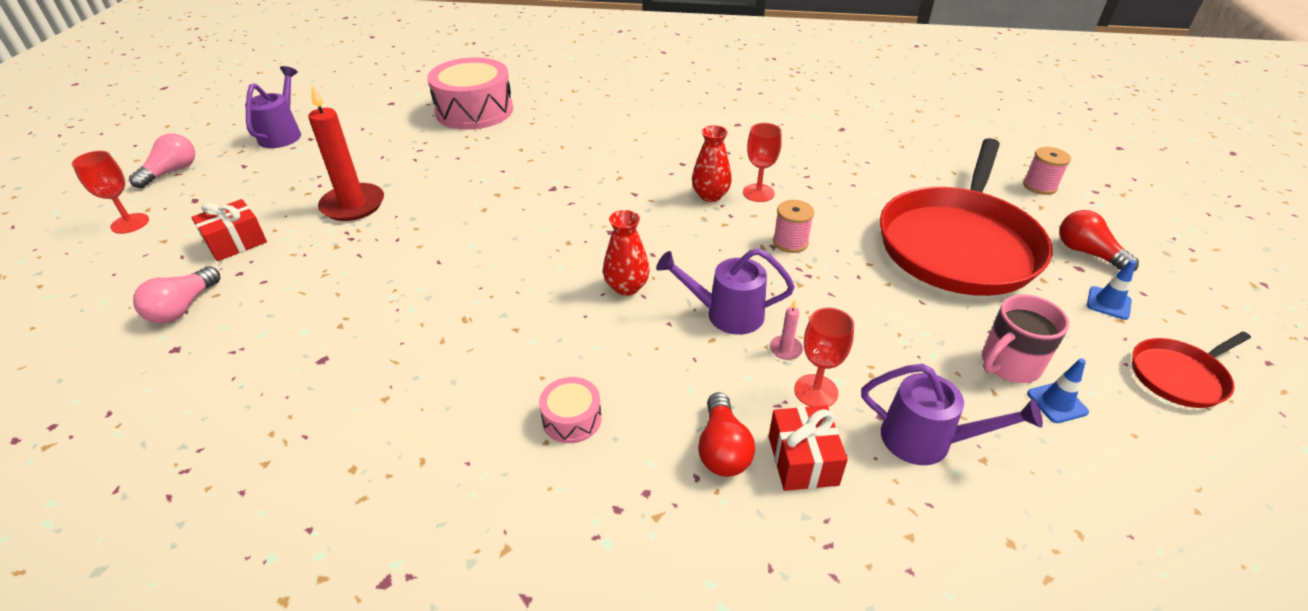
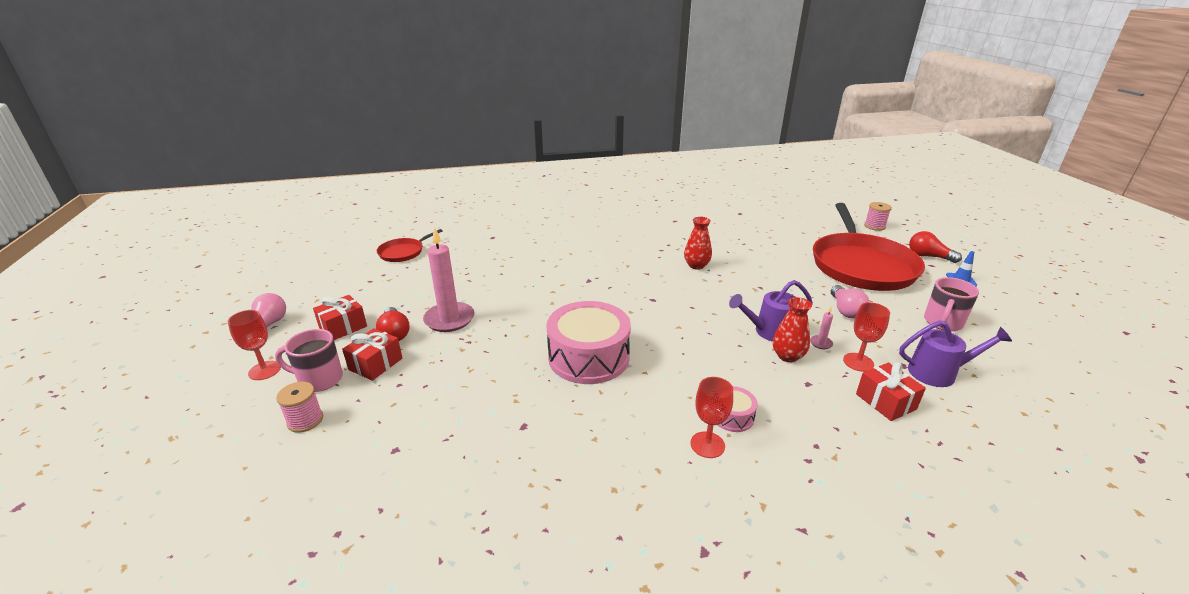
camera: 20 degrees left, 10 degrees down
(170, 247) = (319, 379): none -> pink mug
(183, 308) = (374, 419): pink light bulb -> pink light bulb (845, 310)
(240, 190) = (343, 327): none -> red gift
(283, 134) = (343, 281): purple watering can -> none
(353, 205) = (449, 319): red candle -> pink candle
(474, 111) = (485, 241): pink drum -> pink drum (588, 357)
(626, 287) = (694, 330): red vase -> red vase (787, 356)
(722, 449) = (837, 408): red light bulb -> red light bulb (394, 333)
(758, 193) = (724, 258): red goblet -> red goblet (707, 445)
(790, 242) = (768, 283): pink spool -> pink spool (305, 420)
(1057, 403) = (982, 336): blue traffic cone -> none
(1179, 376) = (1024, 308): red pan -> red pan (403, 252)

